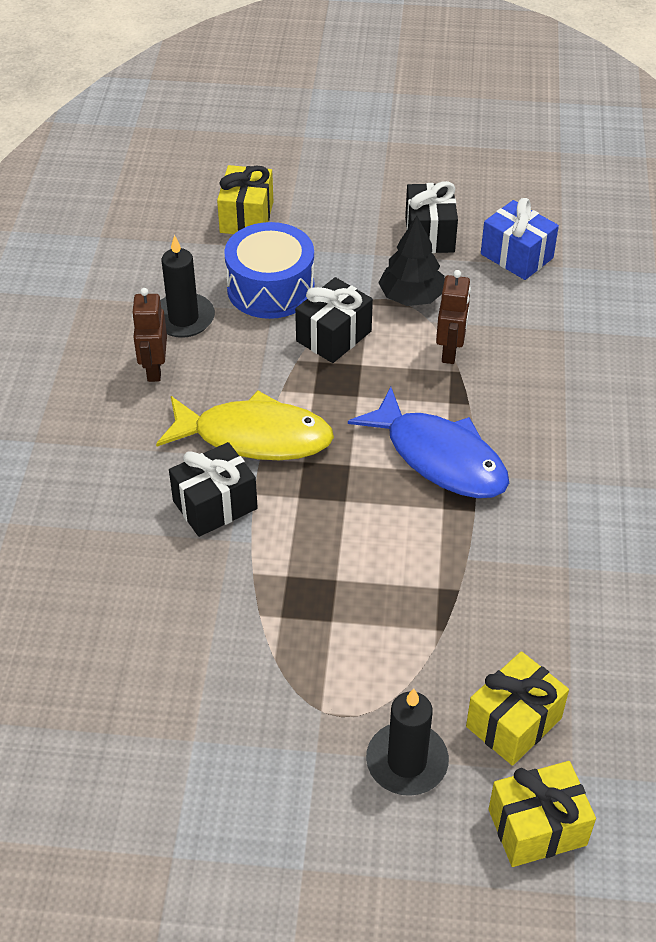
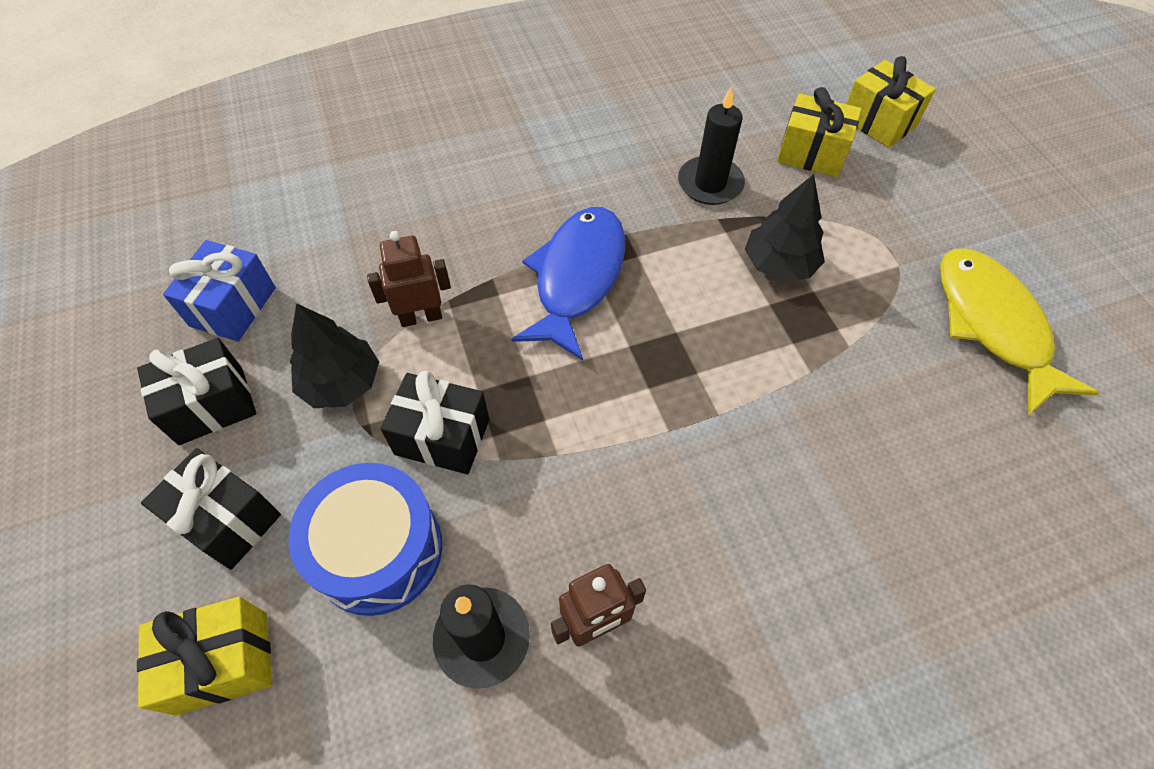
camera: 115 degrees left, 10 degrees up
(215, 505) = (756, 443): black gift -> black gift (227, 520)
(254, 437) = (642, 449): yellow fish -> yellow fish (992, 325)
(376, 609) = (779, 265): none -> black tree
(407, 761) = (893, 200): black candle -> black candle (710, 184)

